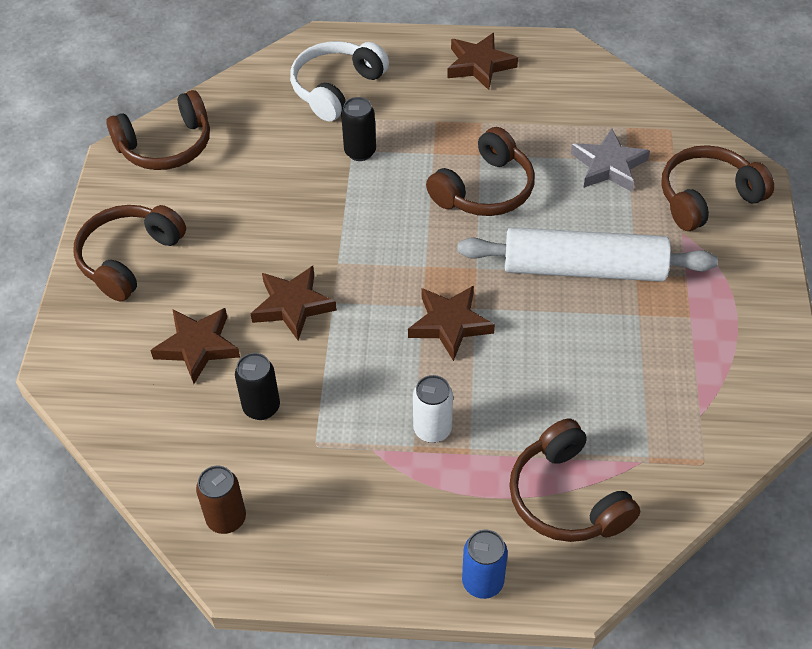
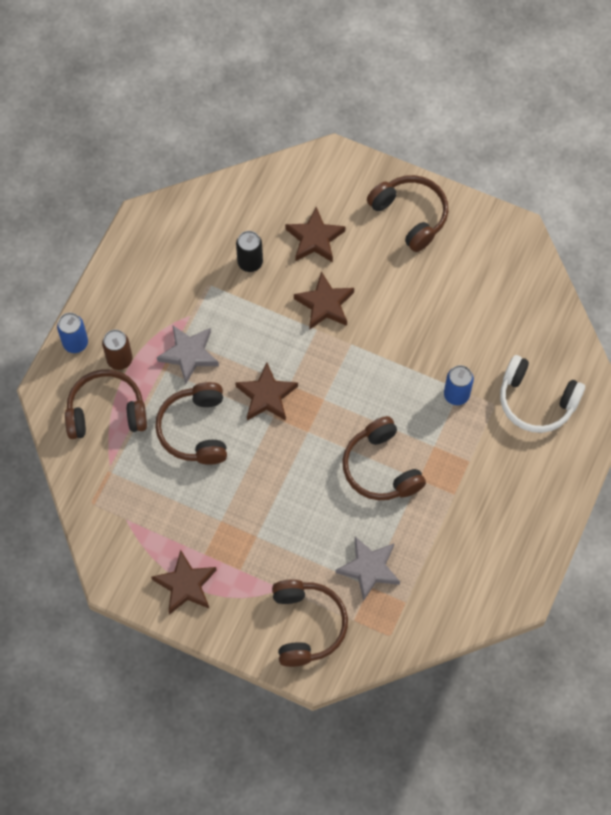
camera: 110 degrees right, 15 degrees up
(166, 146) = (516, 264): brown headphones -> brown headphones (195, 430)
(226, 519) = (179, 222): brown can -> brown can (119, 359)
(336, 88) = (536, 401): white headphones -> white headphones turned 150 degrees clockwise
(360, 152) = (456, 395): black can -> blue can
(432, 429) = (189, 354): white can -> grey star
(479, 65) = (523, 520): brown star -> brown star (185, 585)
(584, 269) = (276, 503): white rolling pin -> none

